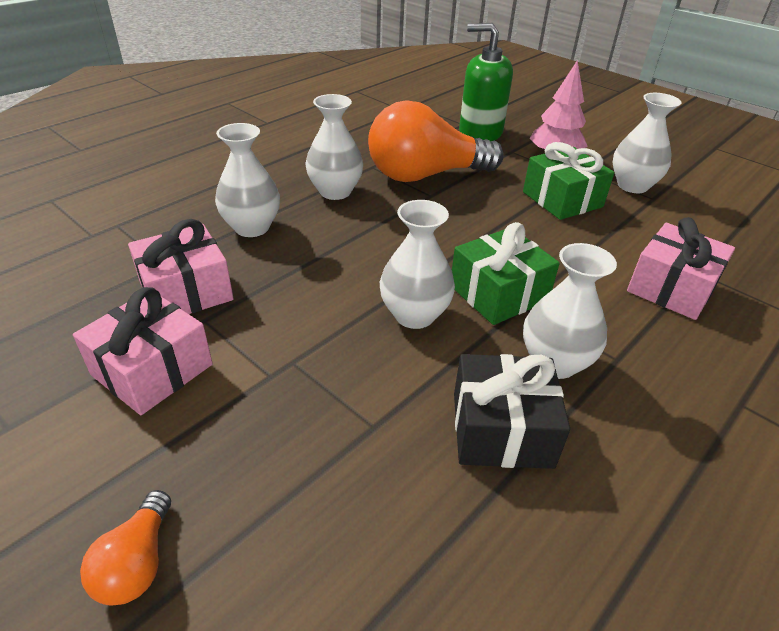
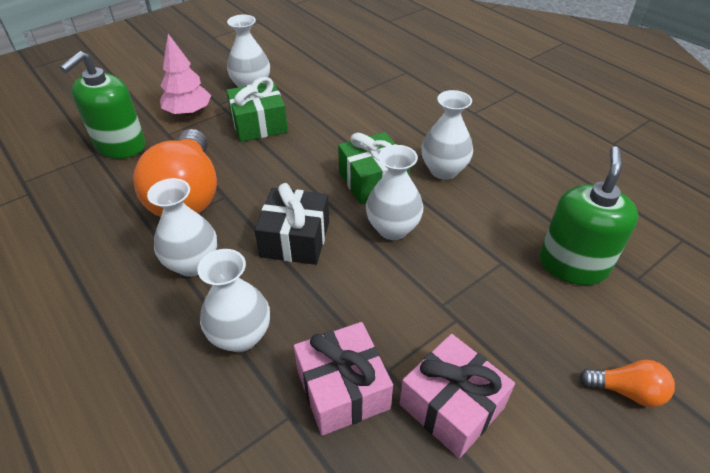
camera: 80 degrees left, 5 degrees up
(383, 522) = (572, 265): none -> green soap dispenser
(501, 429) = (499, 204): black gift -> black gift (295, 239)
(671, 288) = (376, 106): pink gift -> none

